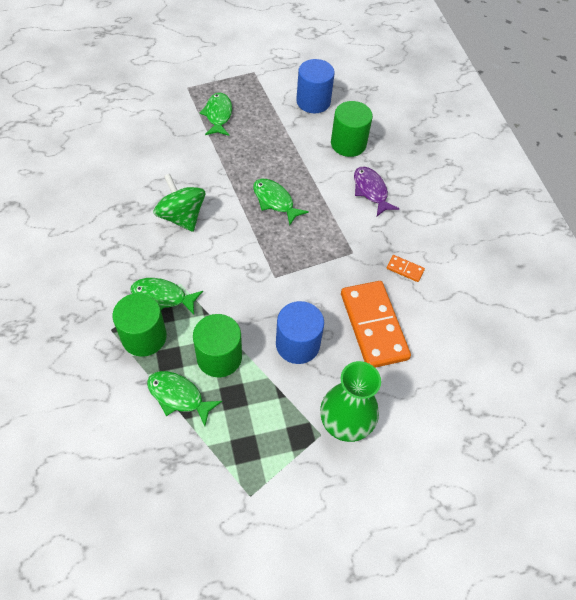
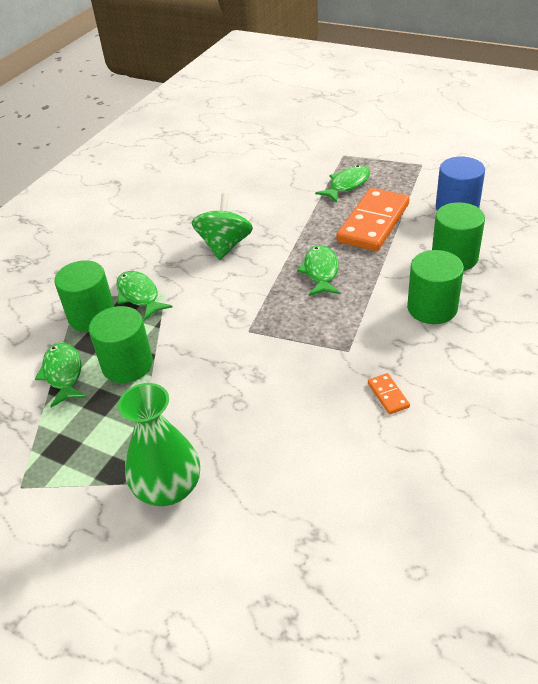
camera: 50 degrees right, 15 degrees down
(297, 344) = (203, 396): blue cylinder -> none
(371, 191) = (432, 308): purple fish -> green cylinder
(374, 326) = (294, 425): orange domino -> orange domino (373, 223)

